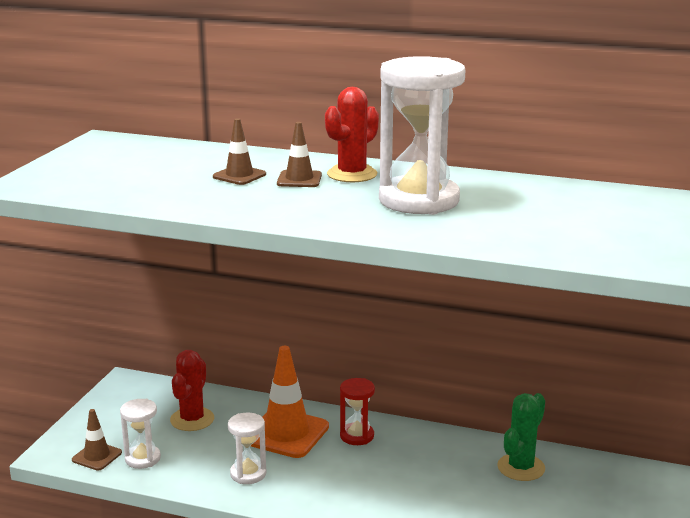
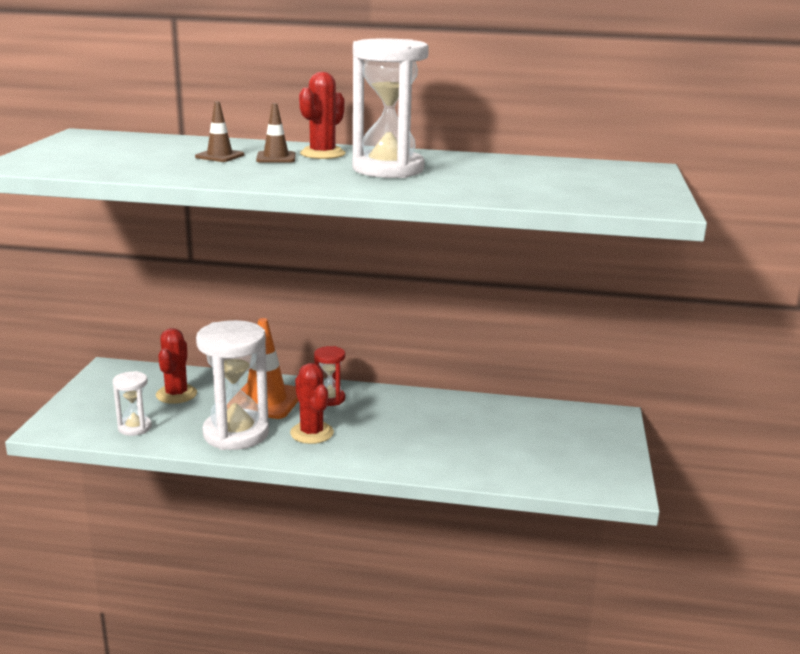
camera: 10 degrees left, 0 degrees up
(97, 456) = (90, 428): brown traffic cone -> none
(248, 474) = (236, 433): white hourglass -> white hourglass, size x1.98
(330, 479) = (312, 433): none -> red cactus
(521, 467) = (477, 414): green cactus -> none

